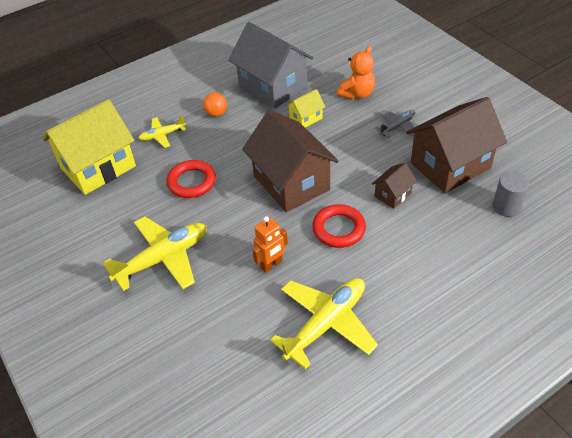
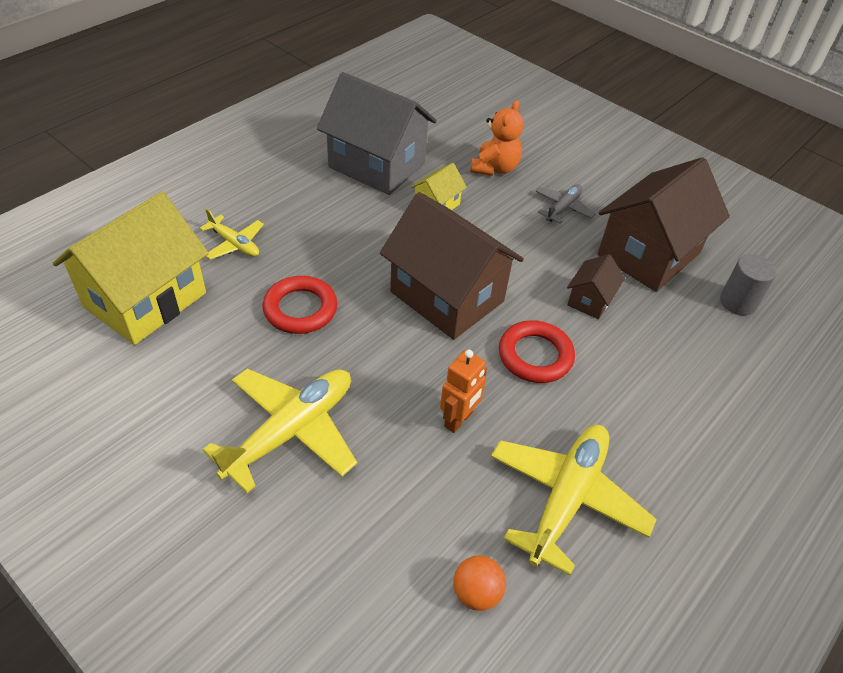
camera: 20 degrees left, 0 degrees up
(162, 135) = (234, 244): yellow plane -> yellow plane turned 105 degrees counterclockwise
(216, 113) = (307, 207): orange ball -> orange ball (476, 592)

